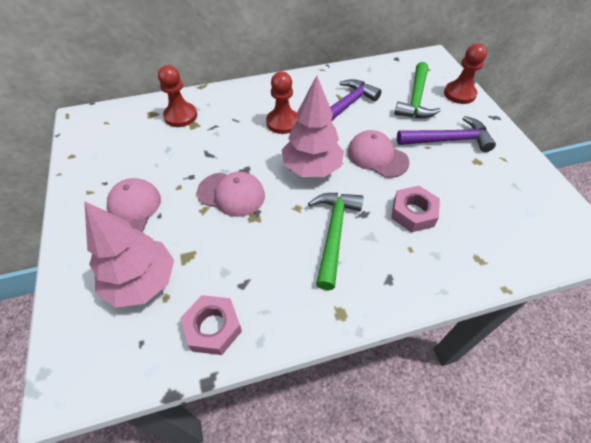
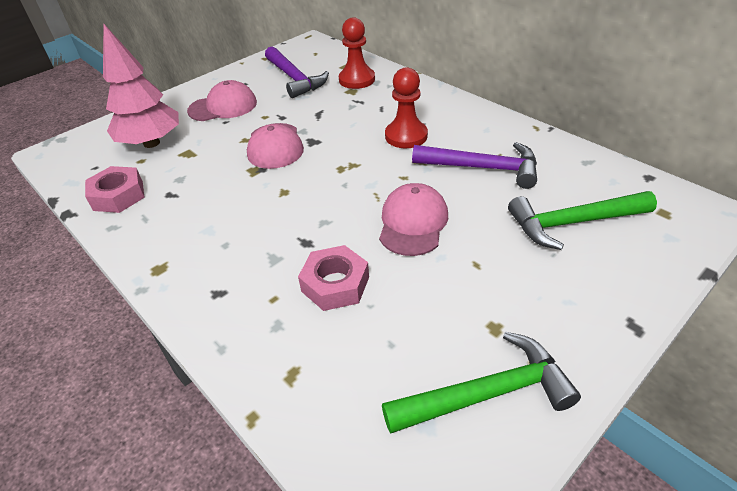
camera: 65 degrees right, 10 degrees down
(311, 168) = (350, 180): pink tree -> none
(334, 233) = (262, 229): green hammer -> green hammer (486, 394)
(448, 140) = (512, 281): purple hammer -> purple hammer (294, 79)
(459, 94) = (645, 266): red pawn -> none

